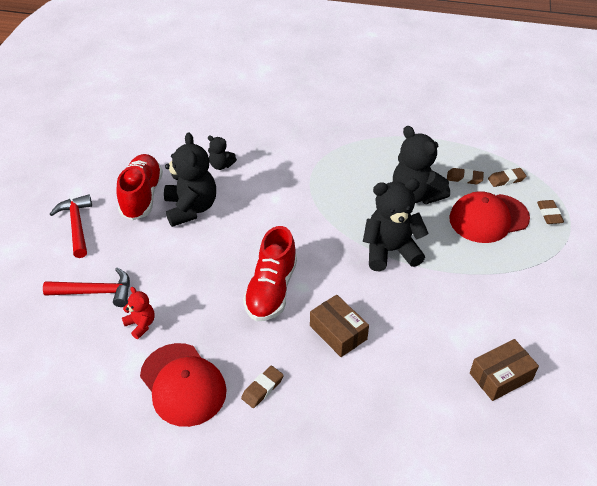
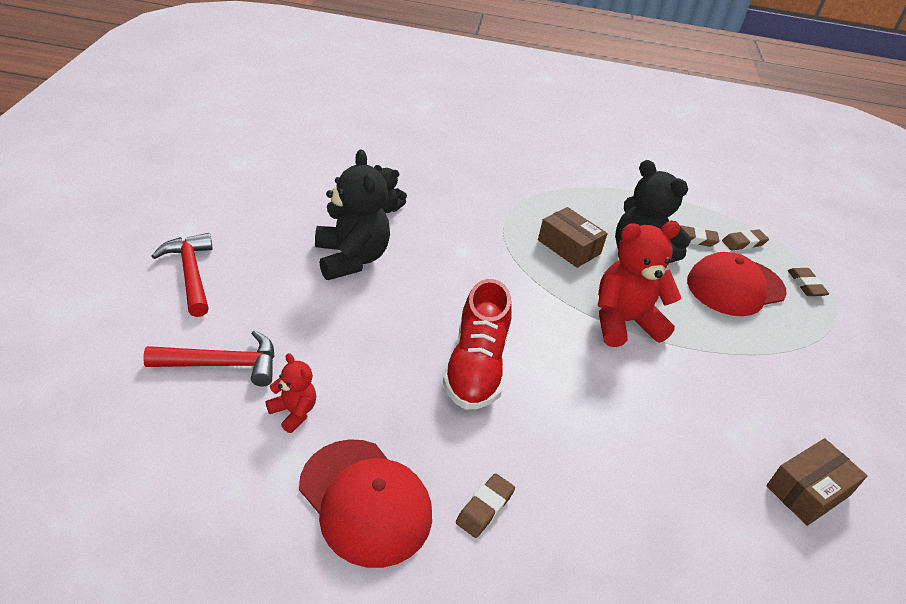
camera: 10 degrees left, 5 degrees down
(142, 196) = (282, 240): red shoe -> none
(338, 332) = (577, 427): brown box -> brown box (569, 247)
(390, 251) = (624, 322): black teddy bear -> red teddy bear

